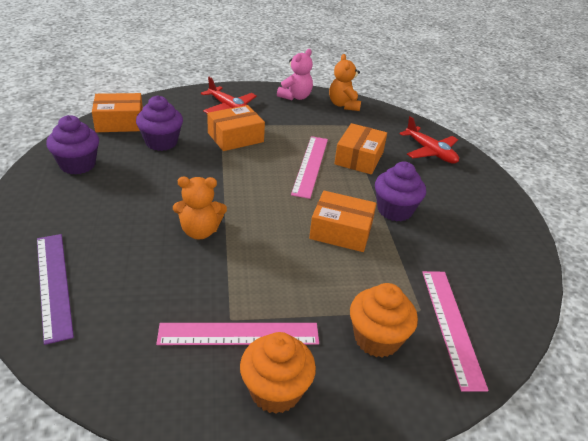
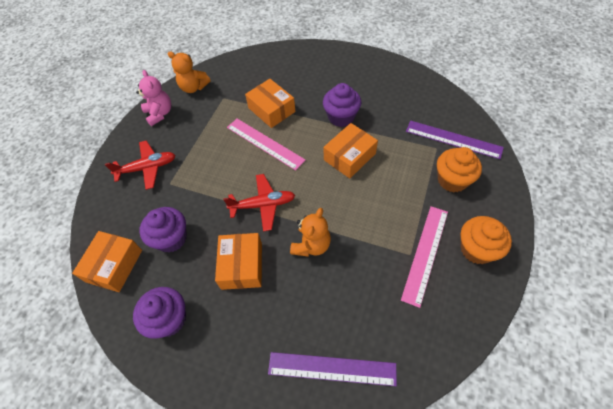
camera: 55 degrees left, 20 degrees up
(235, 137) = (197, 179): orange box -> orange box (242, 266)
(430, 152) = (286, 66): red plane -> red plane (263, 205)
(451, 325) = (453, 139): pink ruler -> purple ruler

